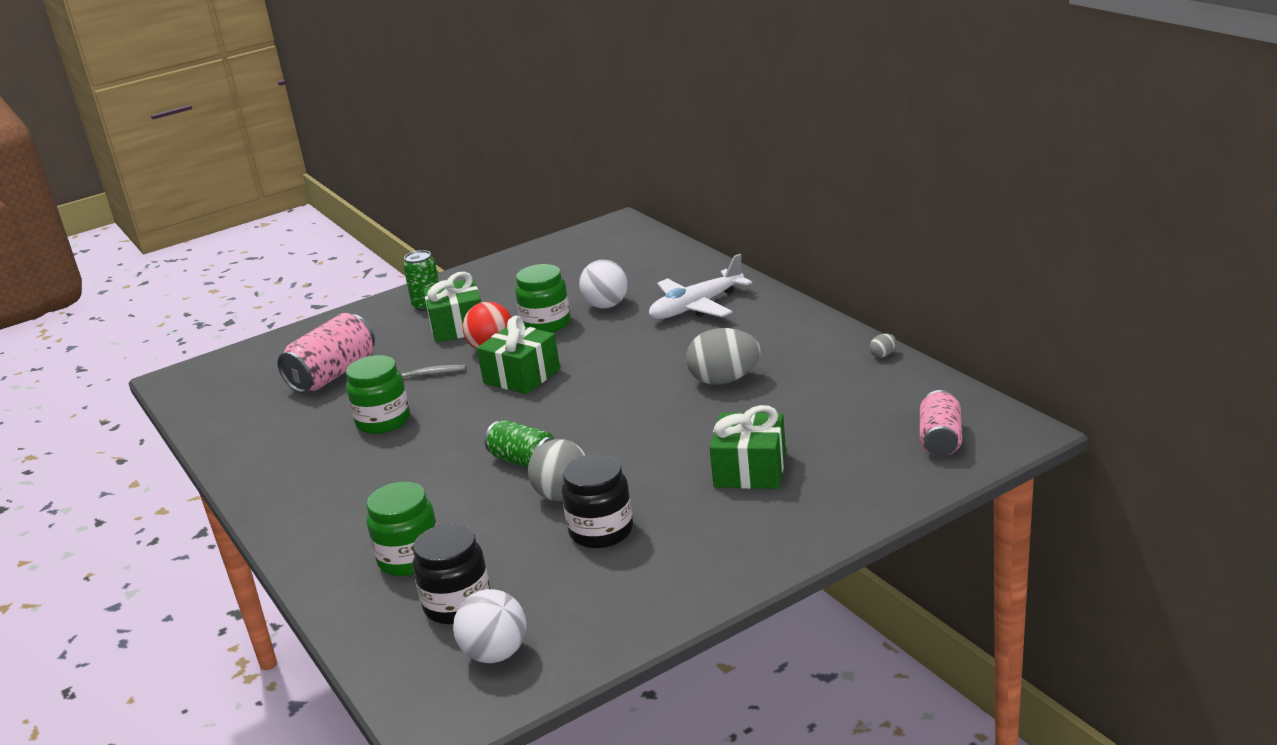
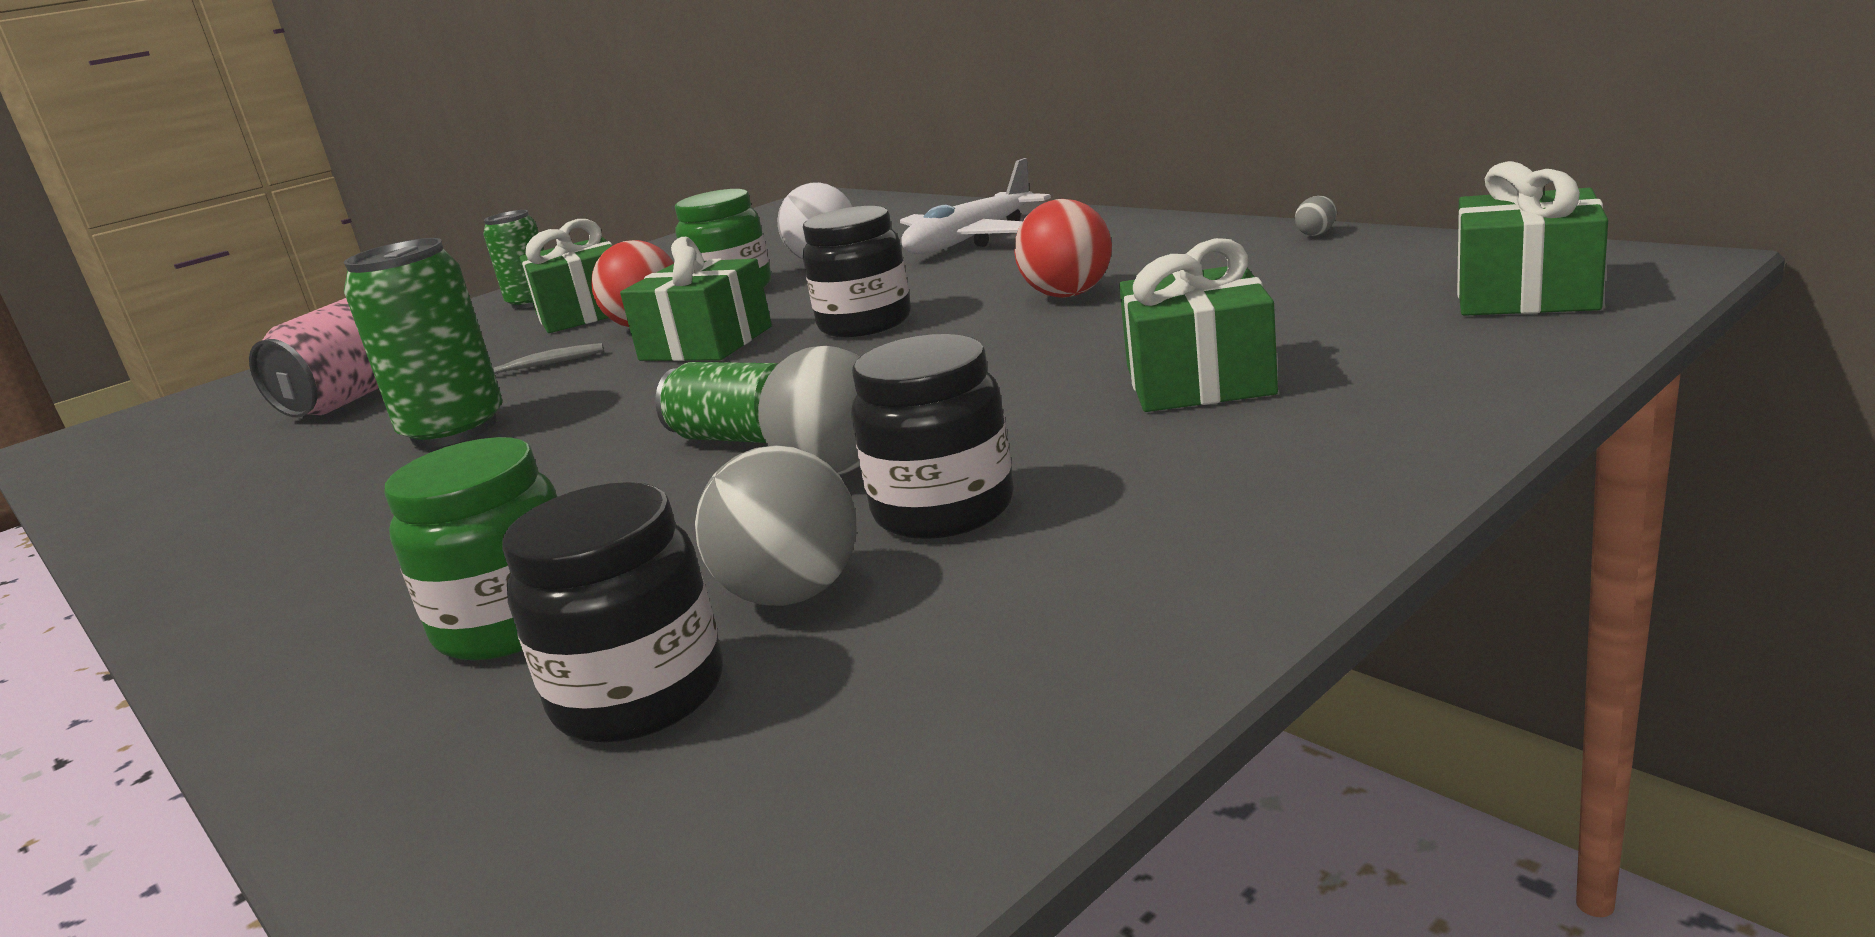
camera: 10 degrees left, 5 degrees down
(383, 421) = (454, 430): green jar -> green can
(495, 654) = (764, 792): white ball -> none
(525, 566) = (792, 594): none -> grey ball
(610, 379) = (865, 324): none -> black jar
(724, 380) = (1068, 295): grey egg -> red ball
(940, 440) = (1525, 294): pink can -> green gift

